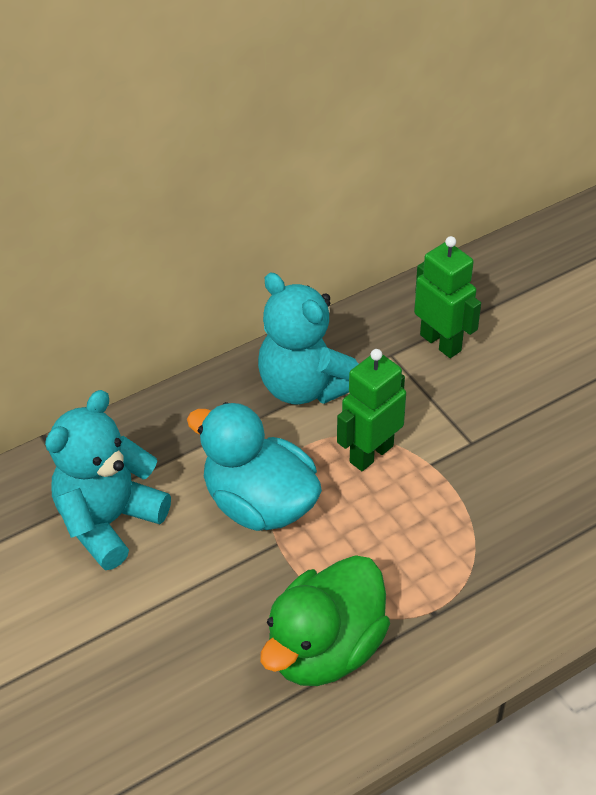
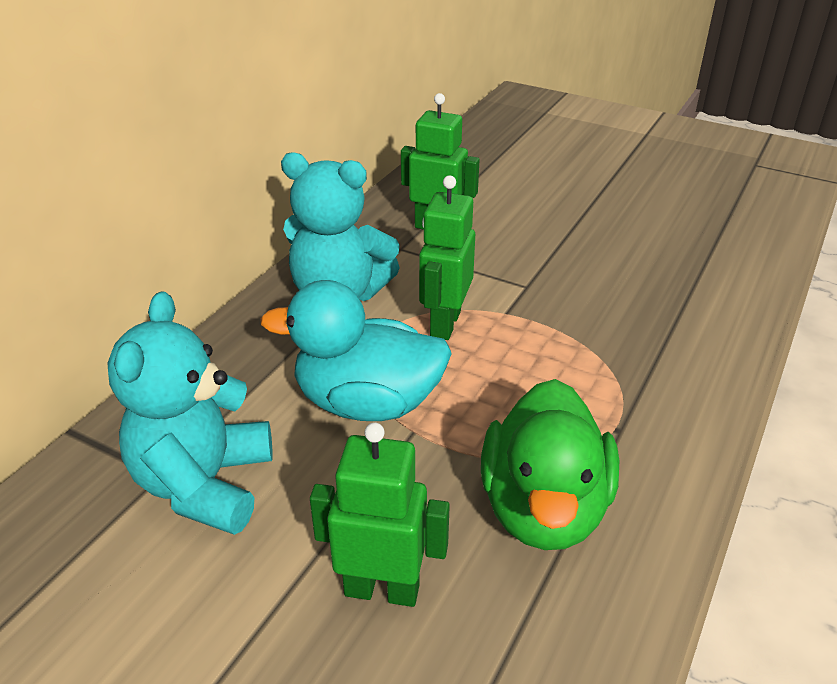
camera: 30 degrees left, 10 degrees down
(176, 653) = (382, 589): none -> green robot

